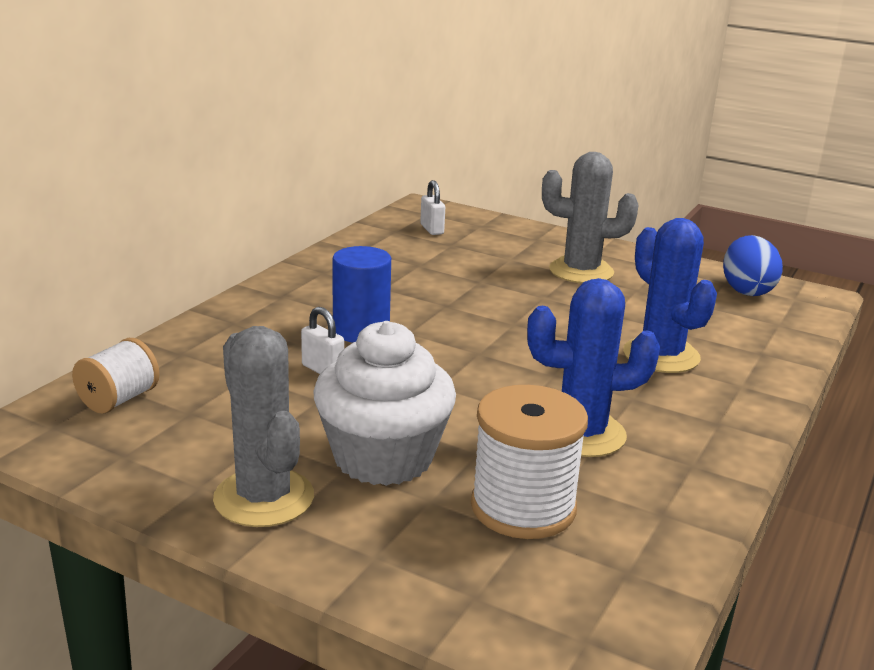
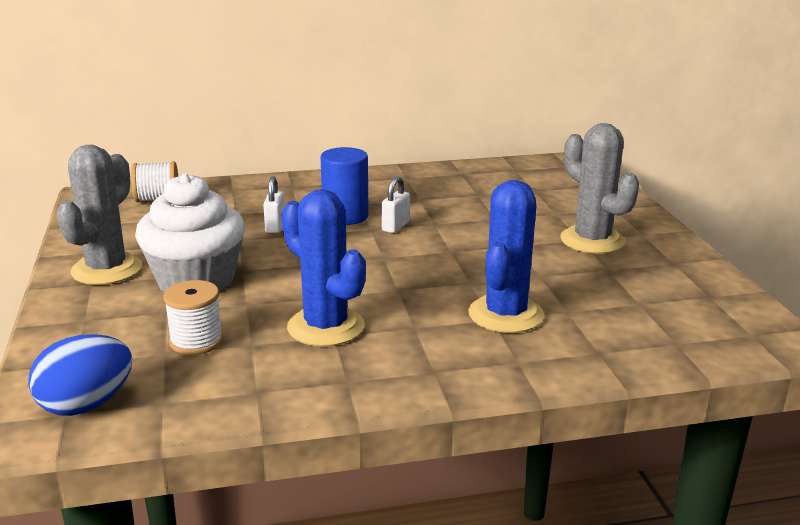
camera: 50 degrees right, 0 degrees up
(432, 229) = (544, 176): white padlock -> white padlock (395, 226)
(523, 507) = (196, 341): white spool -> white spool, size x0.62
(746, 290) = (714, 309): blue egg -> blue egg (86, 405)

